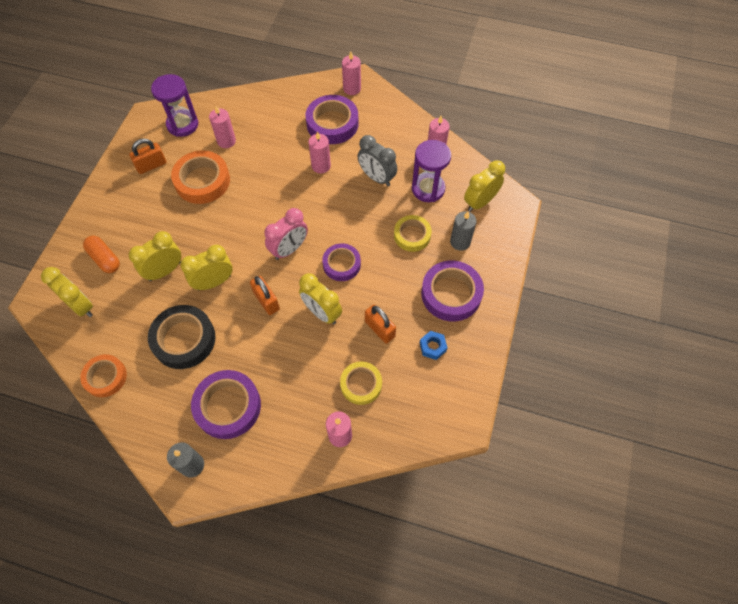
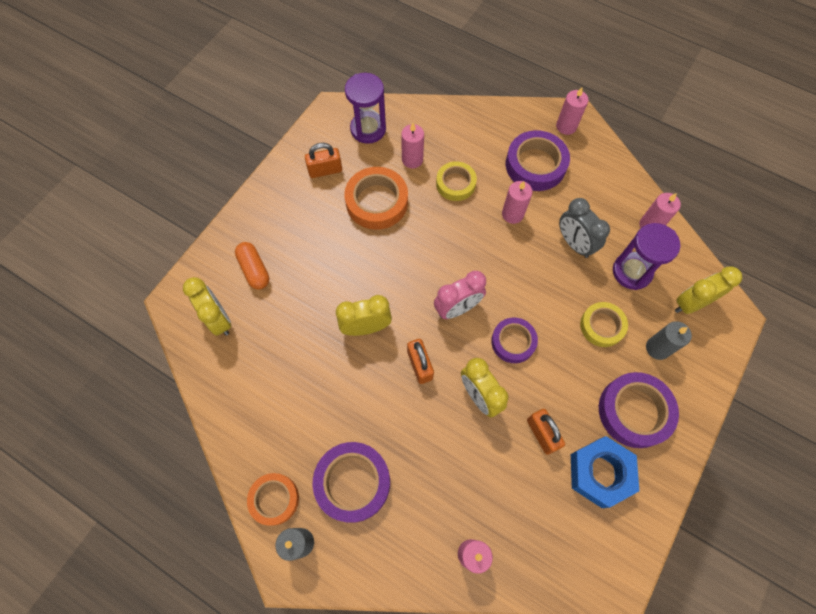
camera: 15 degrees right, 5 degrees up
(105, 377) = (228, 411): orange tape -> orange tape (274, 499)
(165, 271) = (315, 300): yellow clock -> none
(184, 339) = (320, 388): black tape -> none
(361, 384) = (507, 497): yellow tape -> yellow tape (455, 184)
(432, 347) = (600, 473): blue nut -> blue nut, size x2.00

